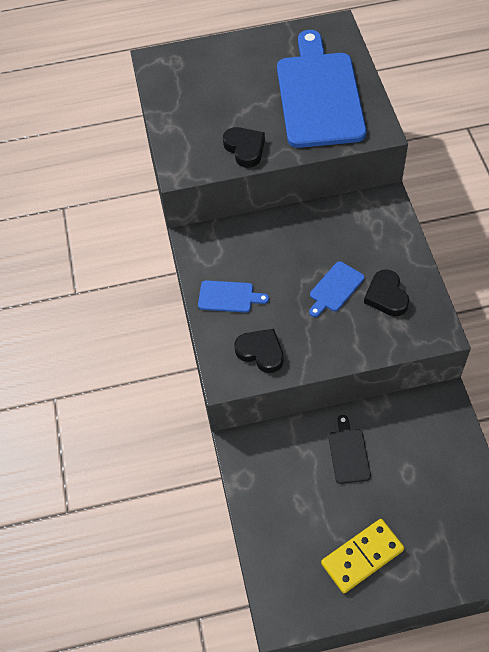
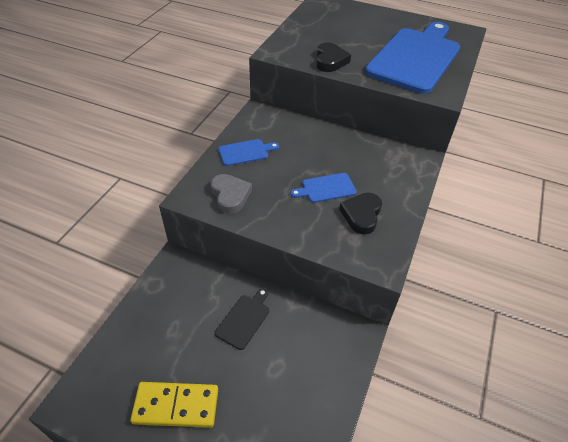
camera: 30 degrees right, 10 degrees down
(228, 297) = (245, 152): blue cutting board -> blue cutting board turned 60 degrees counterclockwise
(261, 352) = (230, 195): black heart -> grey heart

